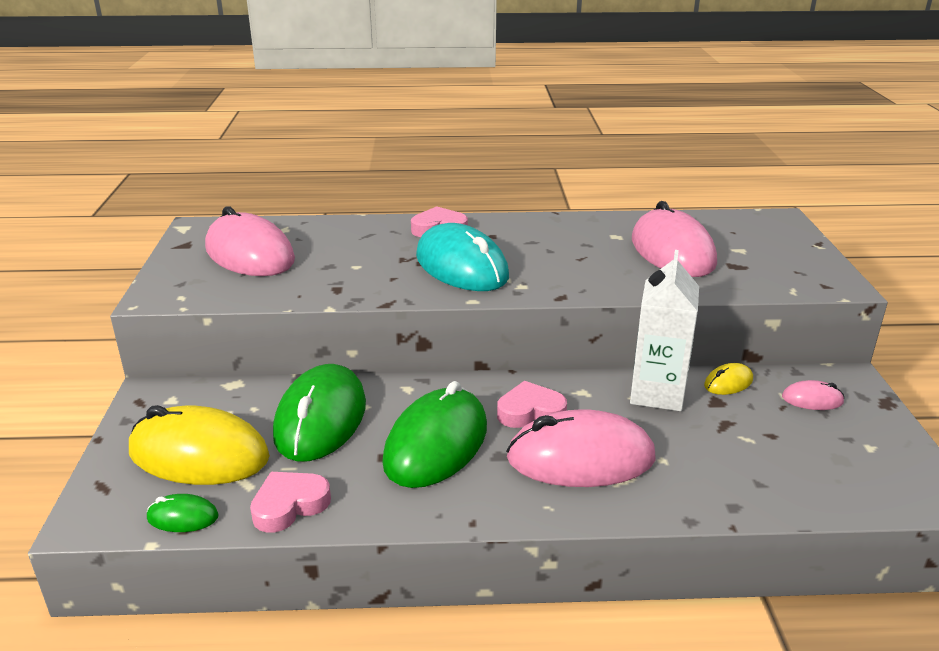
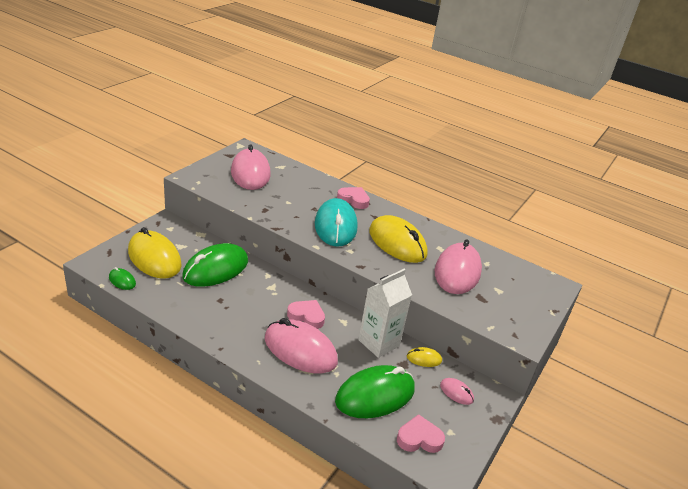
camera: 30 degrees right, 5 degrees up
(289, 505) = (162, 299): pink heart -> pink heart (419, 438)
(436, 444) = (248, 307): green mouse -> green mouse (375, 395)
(562, 252) = (397, 243): none -> yellow mouse

